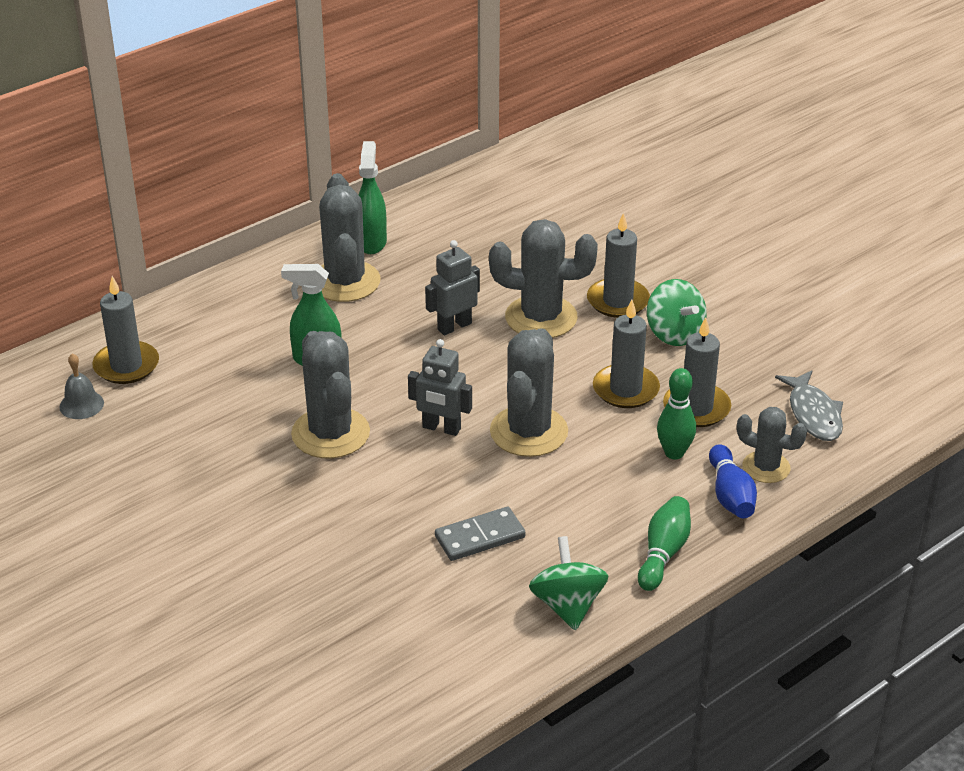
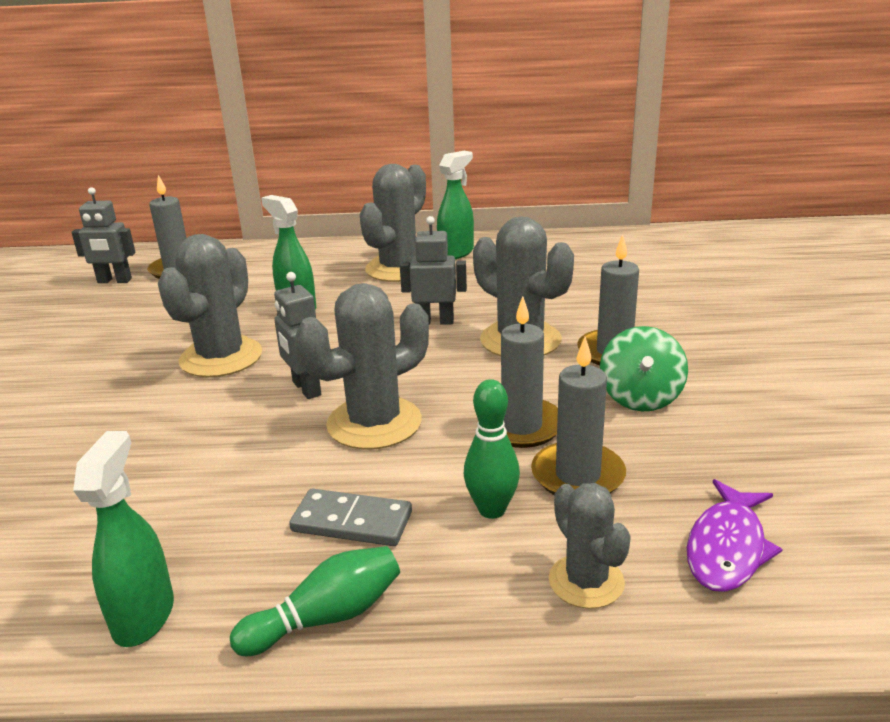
camera: 40 degrees right, 10 degrees down
(81, 405) = (114, 281): grey bell -> grey robot
(480, 537) = (186, 495): grey domino -> grey domino (352, 522)
(567, 605) = (144, 616): green spinning top -> green spray bottle
(730, 495) = (498, 591): blue bowling pin -> none
(813, 414) = (727, 547): grey fish -> purple fish

